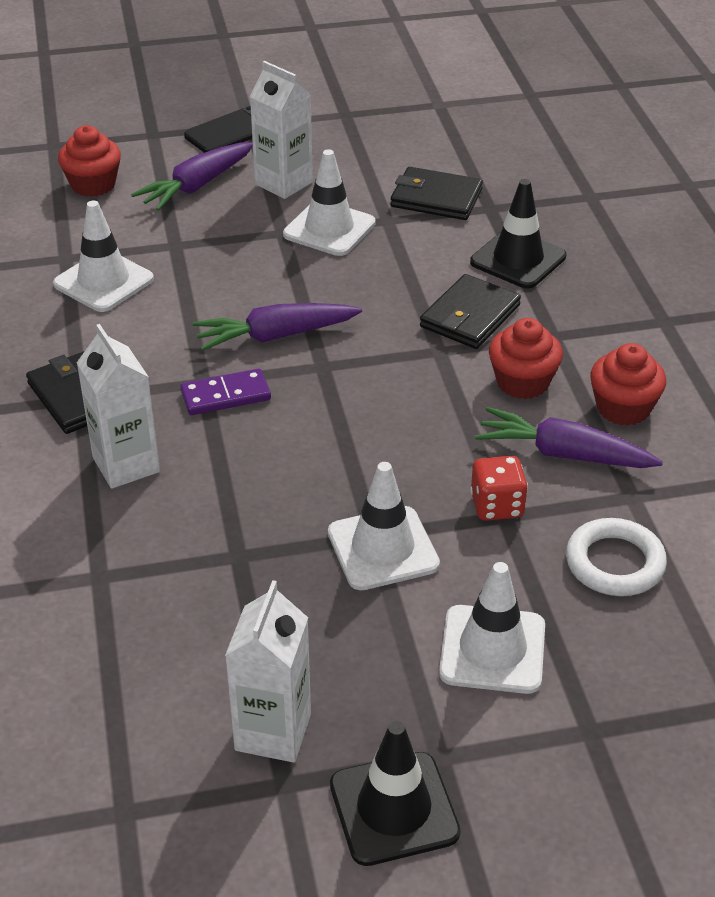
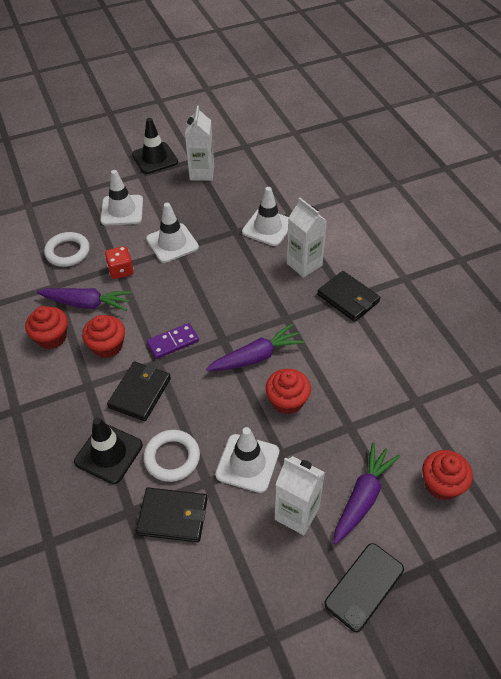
camera: 170 degrees right, 10 degrees up
(103, 281) = (379, 383): white traffic cone -> white traffic cone (268, 227)
(225, 395) = (270, 311): purple domino -> purple domino (173, 342)
(249, 280) = (287, 401): none -> red cupcake
(430, 245) = (172, 457): none -> white ring

